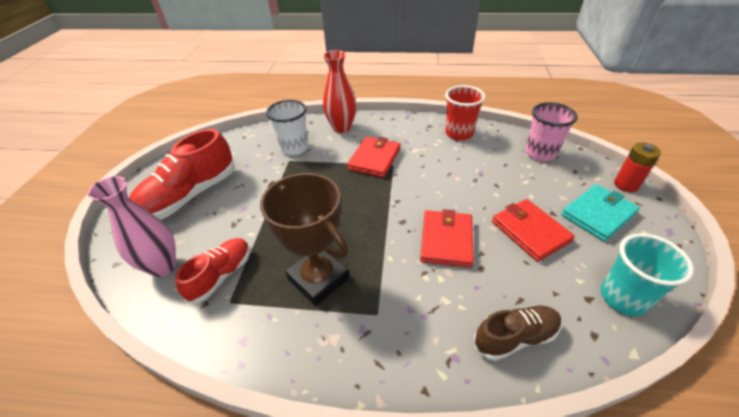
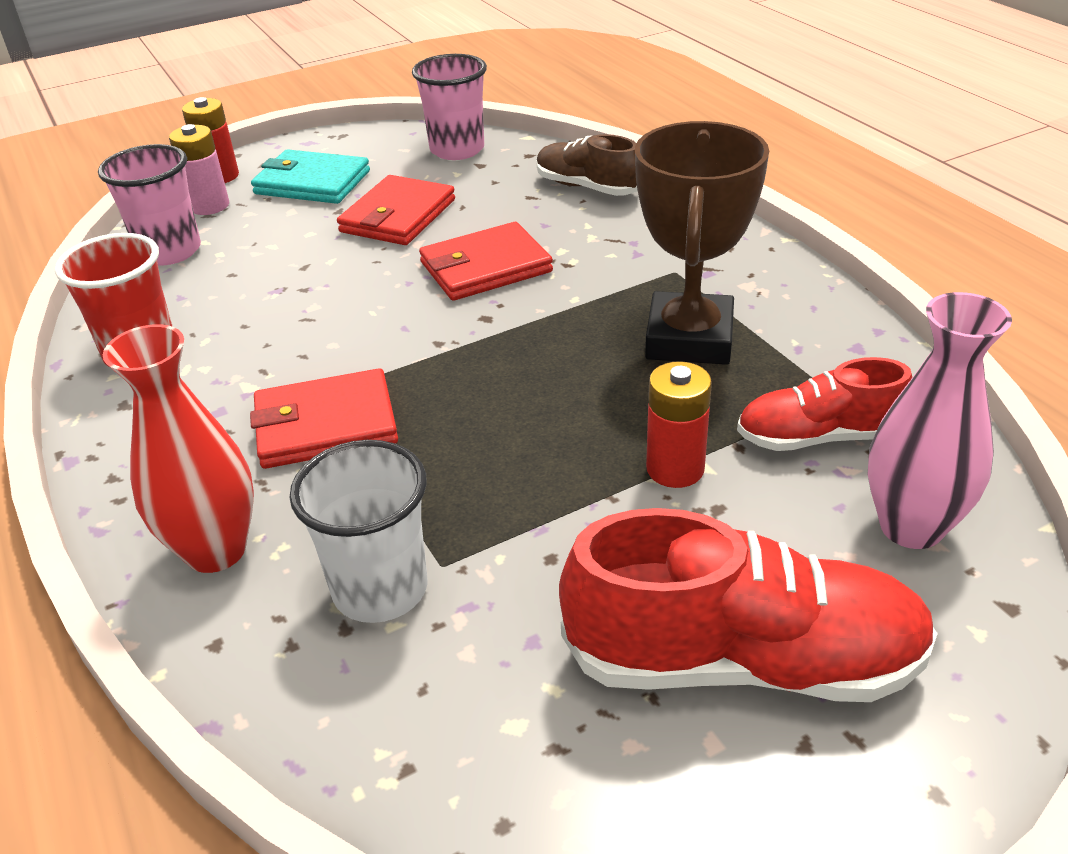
camera: 125 degrees left, 5 degrees down
(260, 225) = (675, 469): none -> red battery
(586, 173) = (209, 206): none -> pink battery
(623, 298) = (457, 150): turquoise cup -> pink cup

